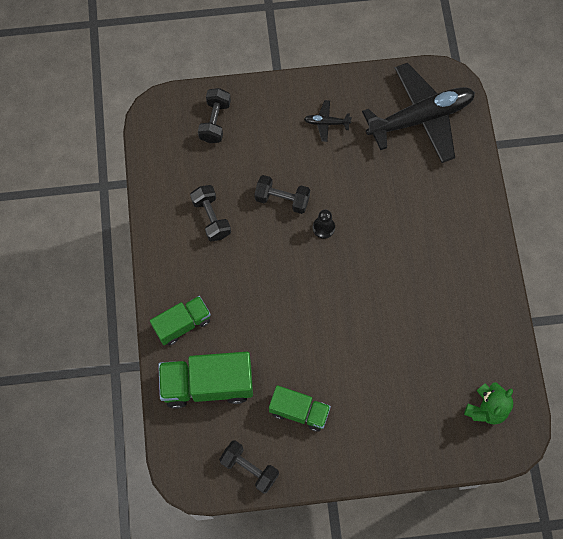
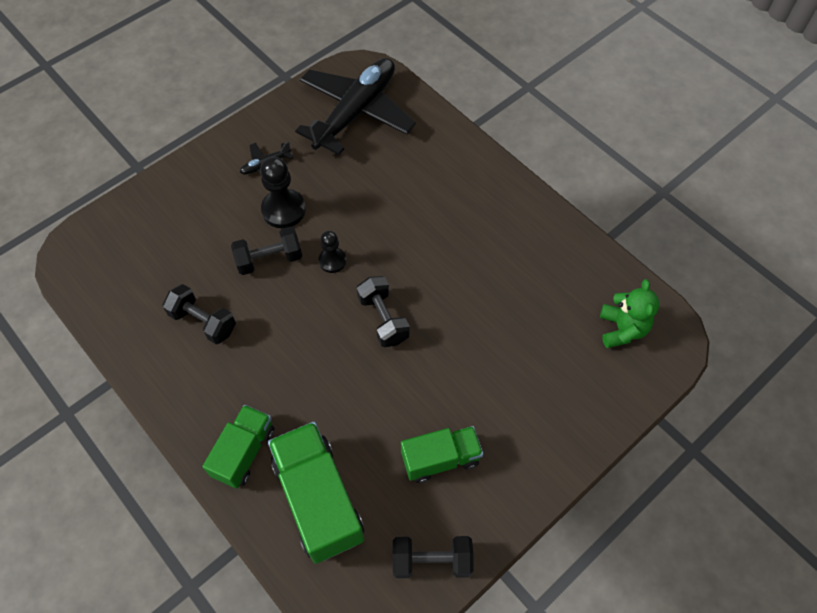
camera: 35 degrees left, 10 degrees down
(207, 384) = (318, 499): green truck -> green truck turned 105 degrees clockwise
(215, 121) = (144, 227): black dumbbell -> black dumbbell (383, 319)
(316, 167) = (283, 210): none -> black pawn

